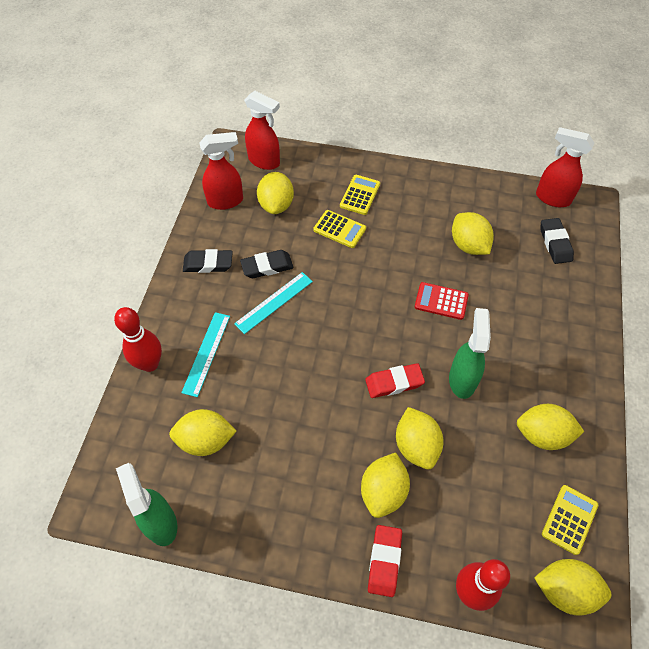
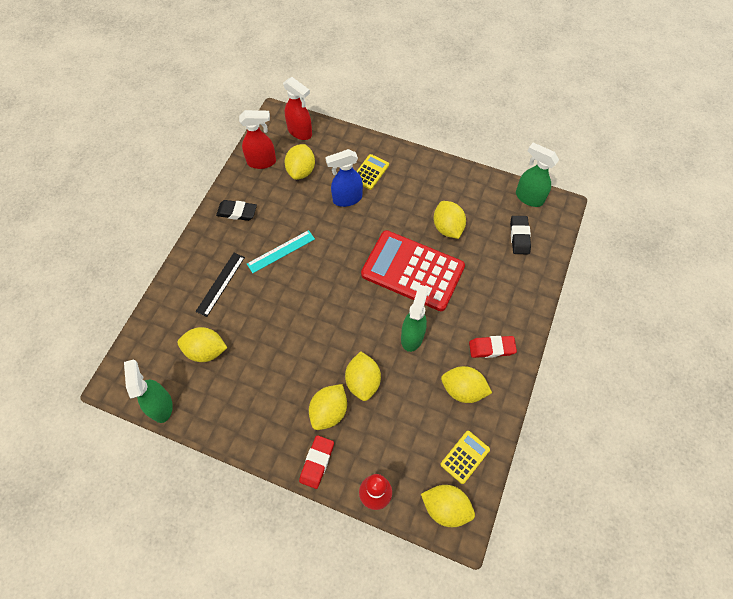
camera: 10 degrees right, 5 degrees up
(150, 364) = (176, 285): red bowling pin -> none
(206, 353) = (220, 284): turquoise ruler -> black ruler
(267, 266) = (282, 221): black eraser -> none
(339, 229) = (346, 199): yellow calculator -> blue spray bottle
(394, 383) = (358, 330): red eraser -> red eraser (491, 348)
(441, 301) = (412, 271): red calculator -> red calculator, size x2.27
(552, 198) = (528, 197): red spray bottle -> green spray bottle

